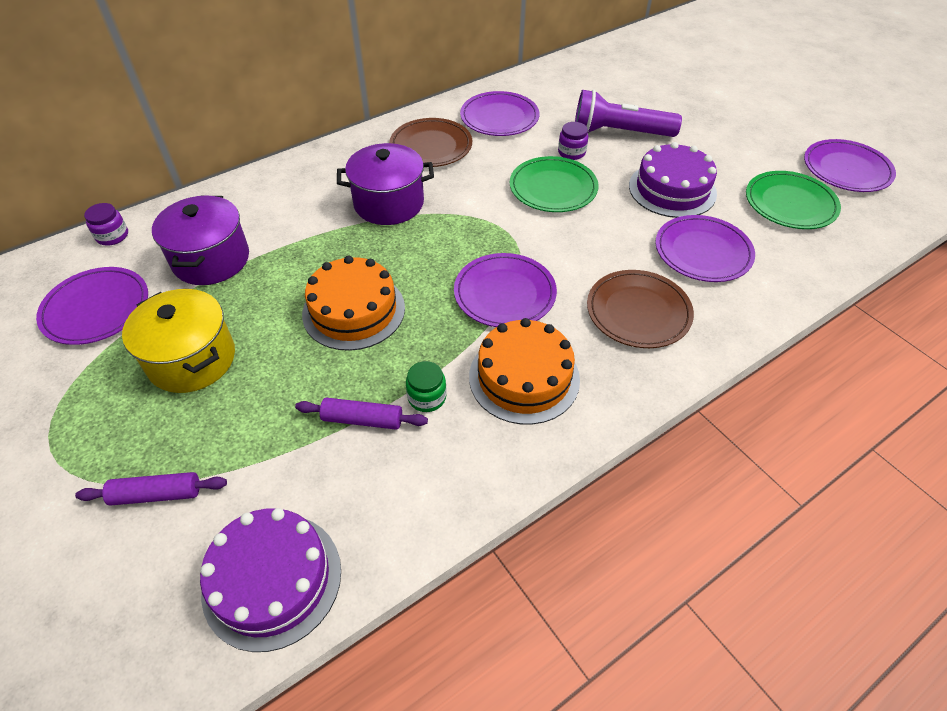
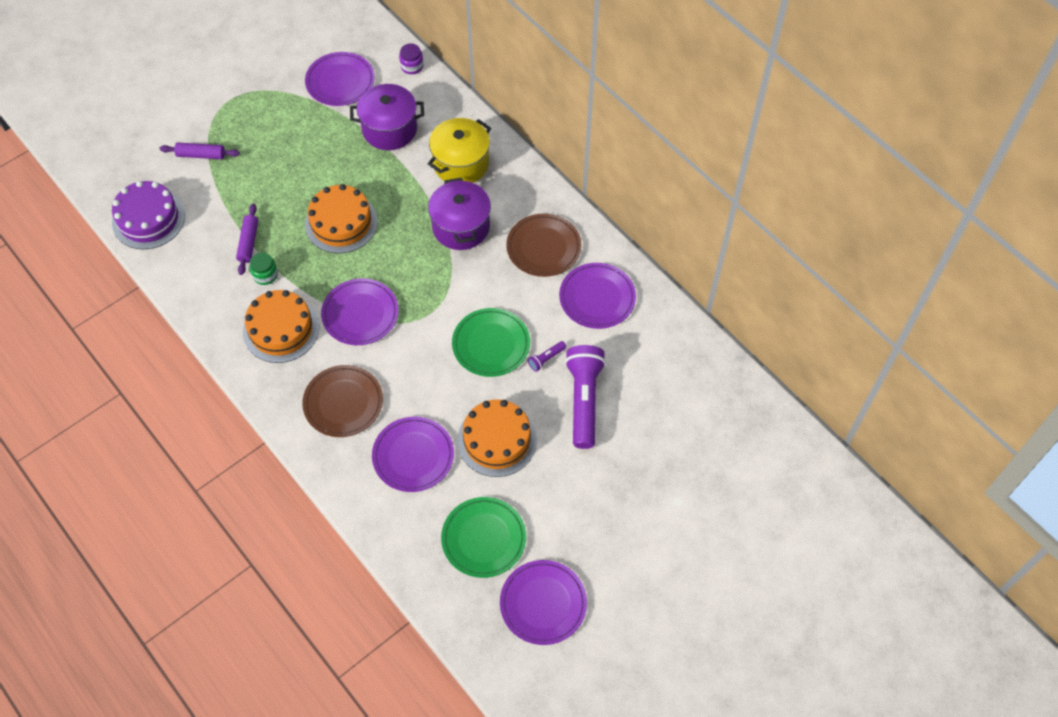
camera: 85 degrees right, 10 degrees up
(156, 494) = (201, 155): purple rolling pin -> purple rolling pin turned 75 degrees counterclockwise
(192, 359) = (297, 144): yellow pot -> yellow pot (461, 164)
(571, 152) = (546, 359): purple jar -> purple flashlight
(672, 189) = (497, 440): purple cake -> orange cake

